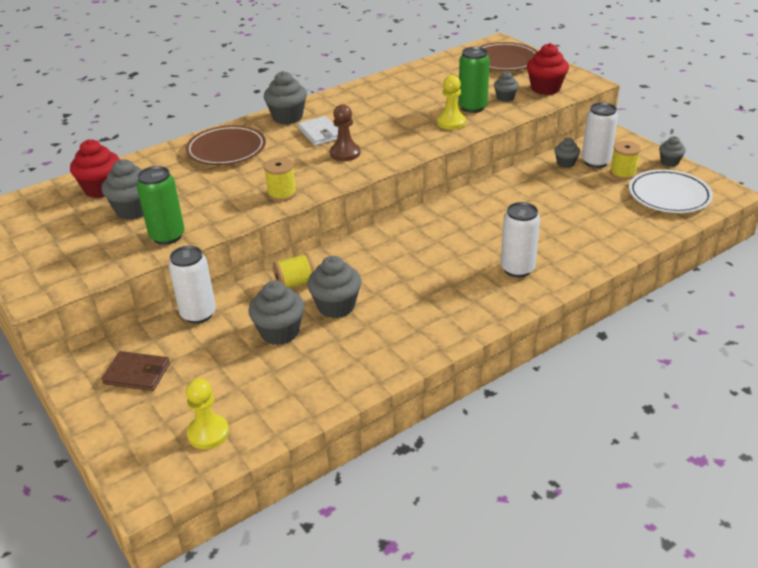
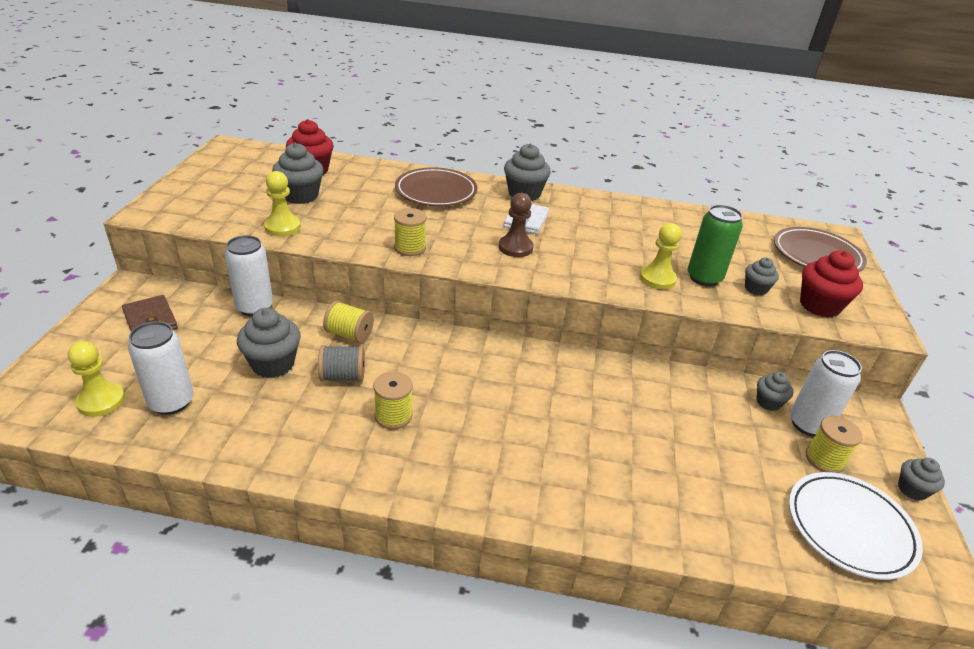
camera: 40 degrees right, 0 degrees up
(167, 236) = (282, 227): green can -> yellow pawn
(336, 306) = (343, 376): grey cupcake -> grey spool
(402, 302) = (393, 415): none -> yellow spool
(517, 269) = (542, 469): white can -> white can (171, 402)

